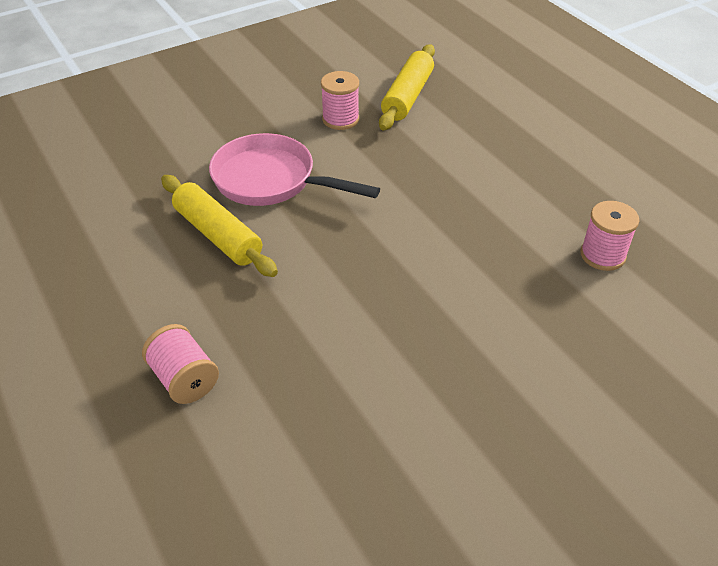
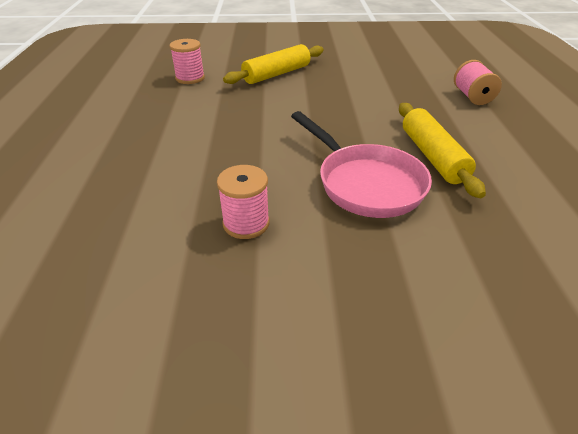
camera: 150 degrees left, 5 degrees down
(407, 96) = (145, 224): yellow rolling pin -> yellow rolling pin (276, 74)

